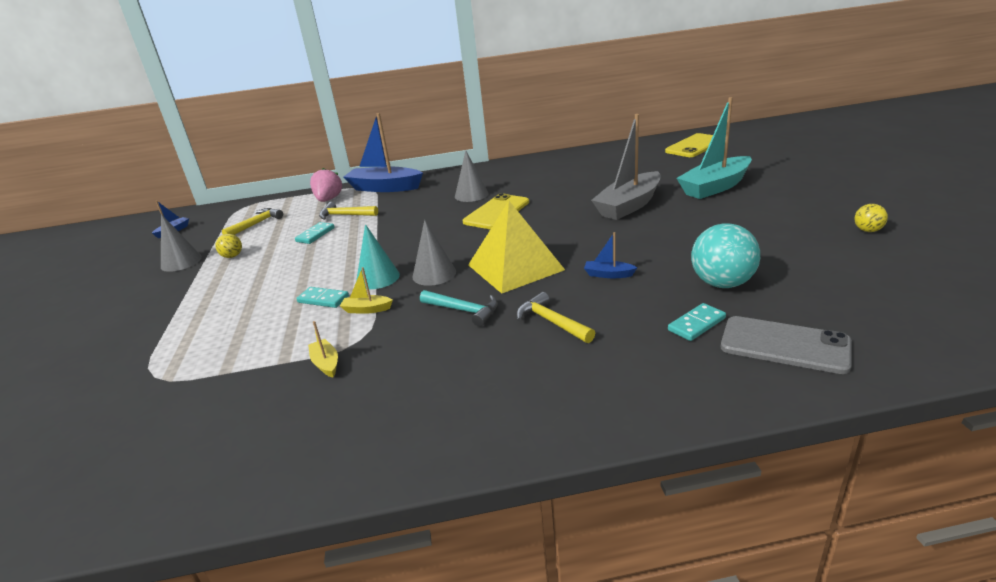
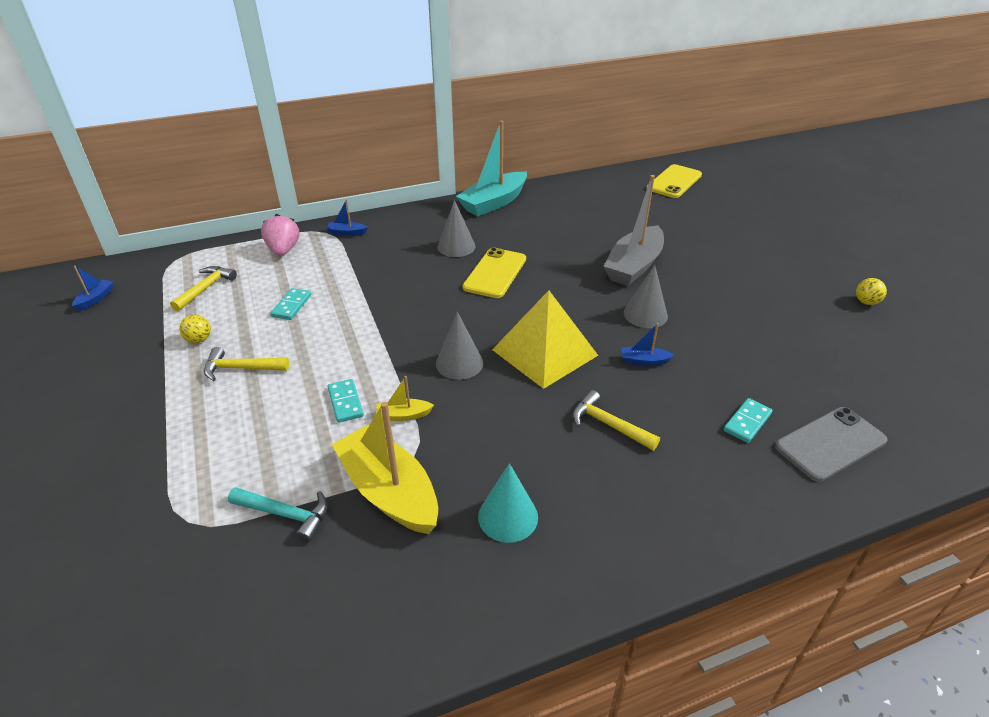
camera: 15 degrees left, 10 degrees up
(181, 262) = (133, 349): grey cone -> grey cone (645, 314)
(323, 299) = (345, 402): turquoise domino -> turquoise domino turned 60 degrees clockwise
(326, 363) = (389, 491): yellow boat -> yellow boat, size x2.32
(345, 215) = (316, 275): yellow hammer -> yellow hammer (241, 368)
(377, 278) = (396, 370): turquoise cone -> turquoise cone (508, 516)
(384, 188) = (347, 233): blue boat -> blue boat, size x0.43
(463, 311) = (512, 413): turquoise hammer -> turquoise hammer (285, 514)
(715, 187) = (712, 241): turquoise boat -> turquoise boat (494, 203)
(722, 283) = (755, 370): turquoise ball -> none
(784, 345) = (830, 444): grey phone -> grey phone turned 45 degrees counterclockwise

